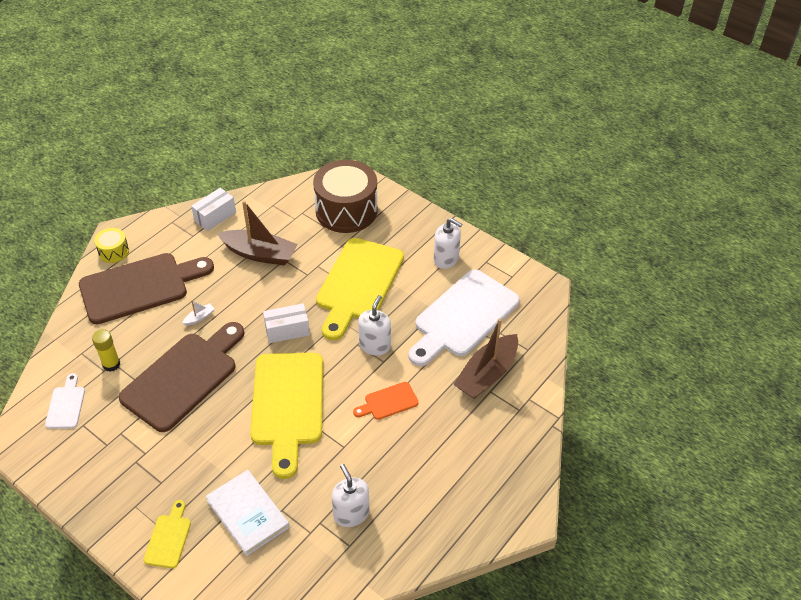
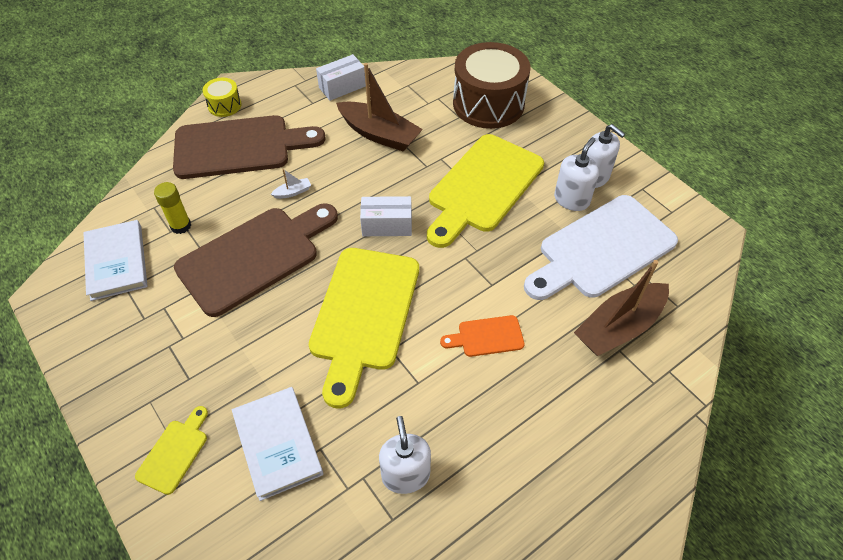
camera: 15 degrees right, 5 degrees up
(66, 405) = (117, 262): white cutting board -> white book
(375, 345) = (486, 263): white soap dispenser -> white soap dispenser (571, 200)

